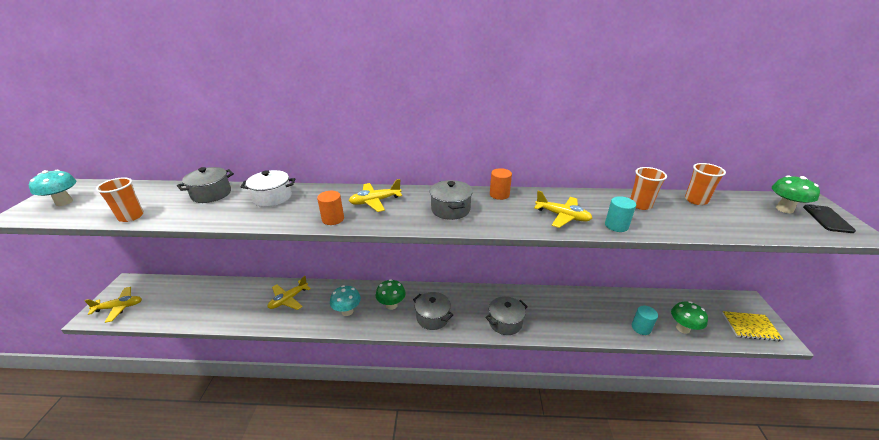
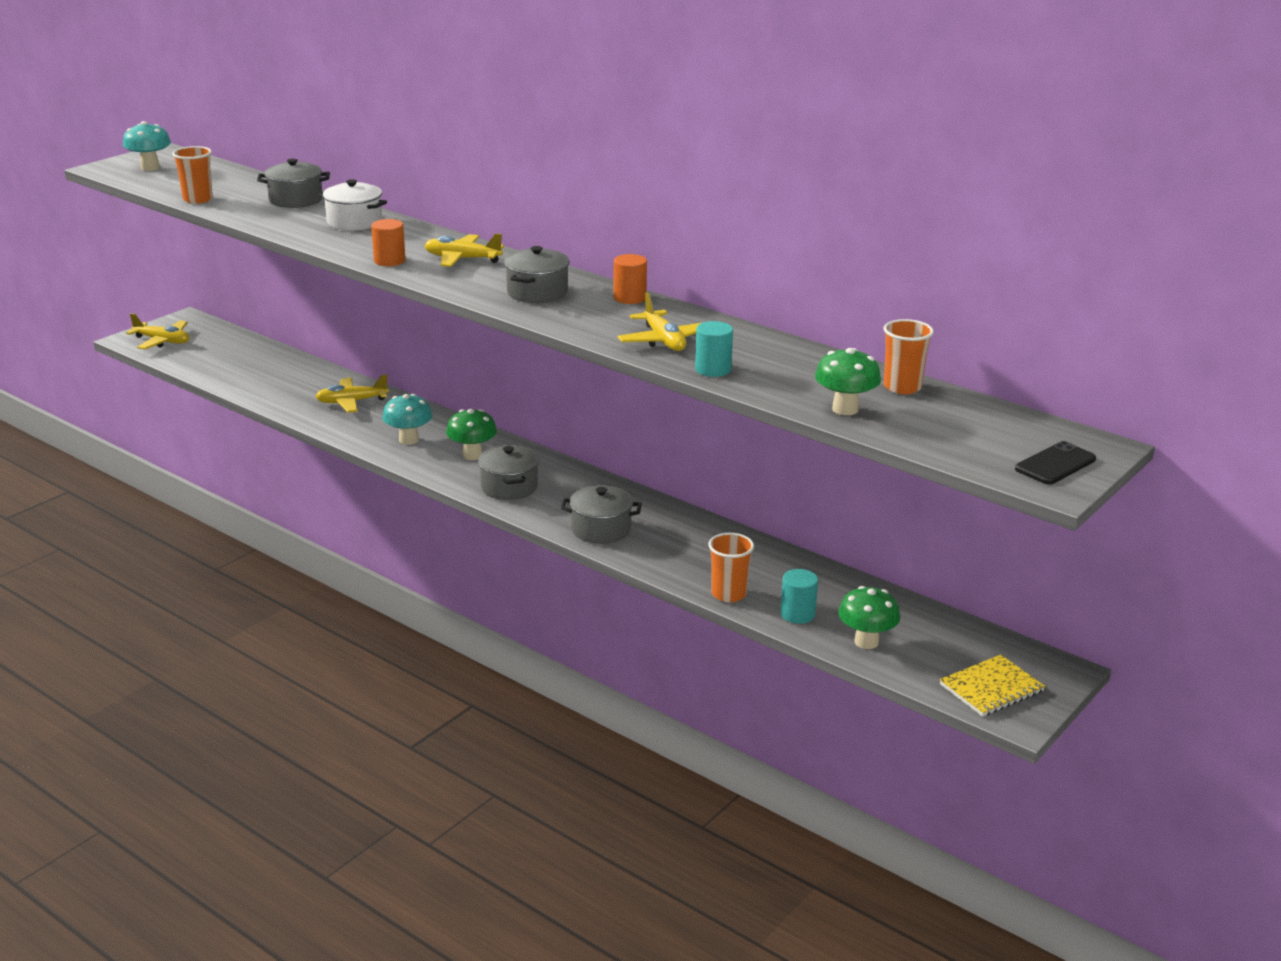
camera: 35 degrees right, 5 degrees down
(640, 205) = (802, 365): orange cup -> orange cup (728, 594)
(750, 327) = (991, 688): yellow notebook -> yellow notebook turned 75 degrees counterclockwise
(784, 209) = (1018, 437): green mushroom -> green mushroom (845, 409)

